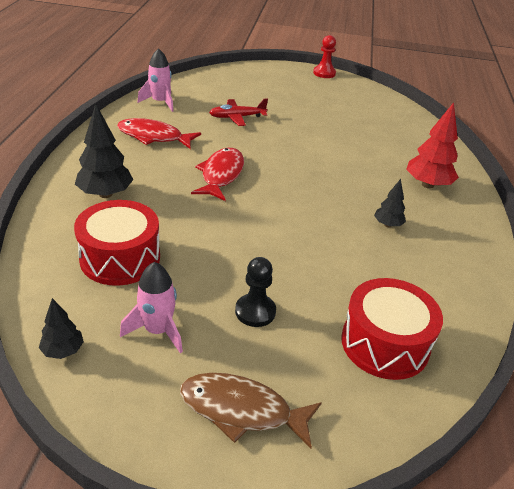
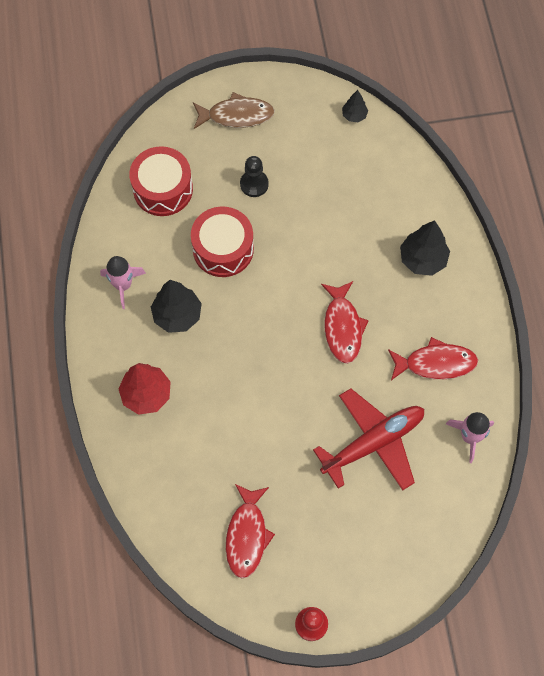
camera: 165 degrees right, 30 degrees up
(120, 258) = (367, 196): red drum -> red drum (223, 249)
(157, 330) = (308, 148): pink rocket -> pink rocket (123, 285)
(237, 117) = (373, 442): red plane -> red plane, size x1.76
(356, 107) = (247, 535): none -> red fish
(387, 225) = (177, 315): black tree -> black tree, size x1.80

